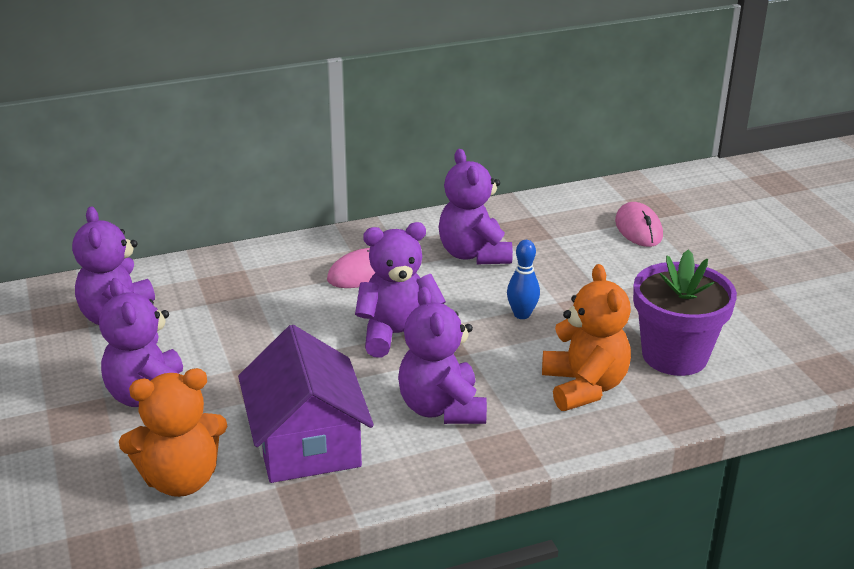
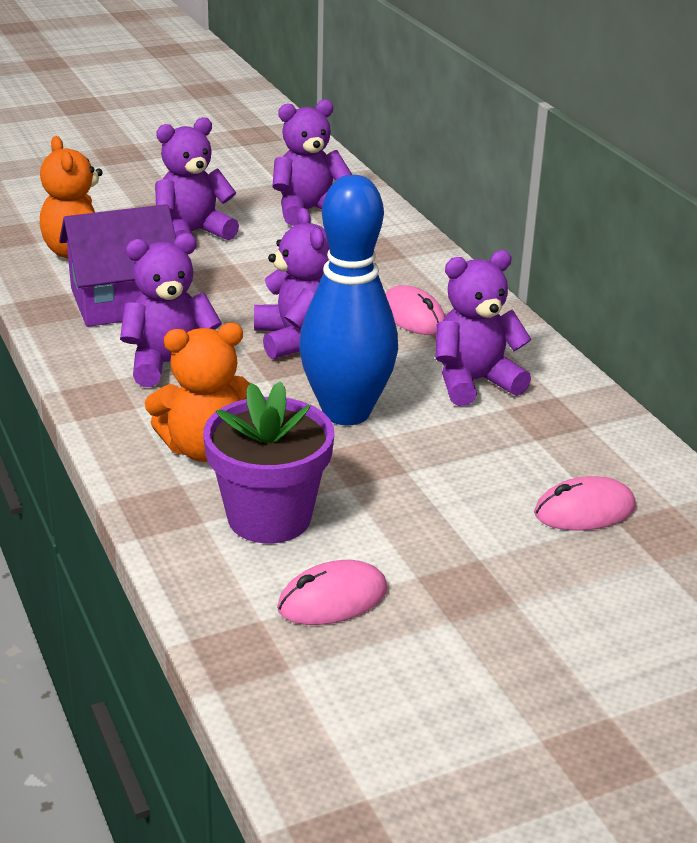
camera: 85 degrees right, 0 degrees up
(522, 314) = (346, 412): blue bowling pin -> blue bowling pin, size x2.43
(763, 331) = (332, 599): none -> pink mouse

